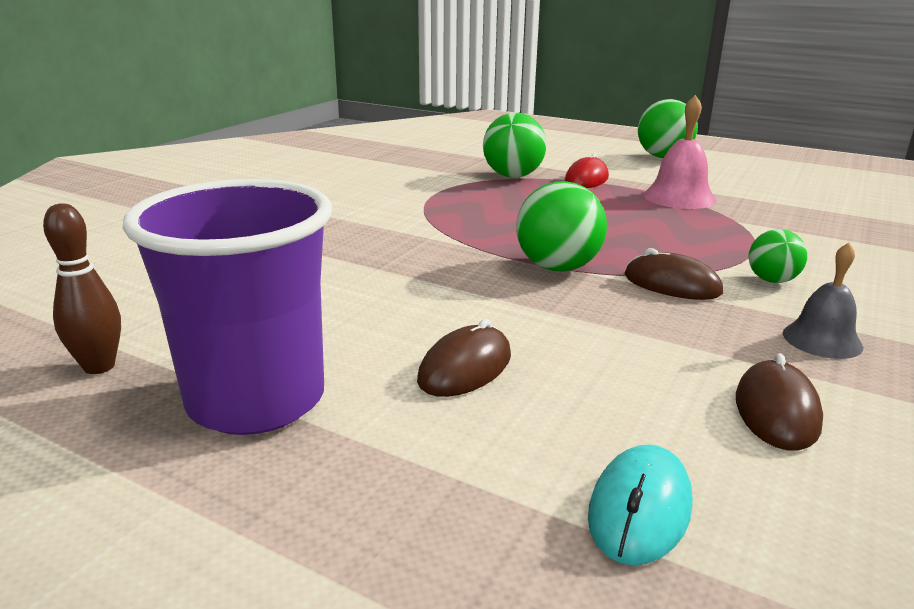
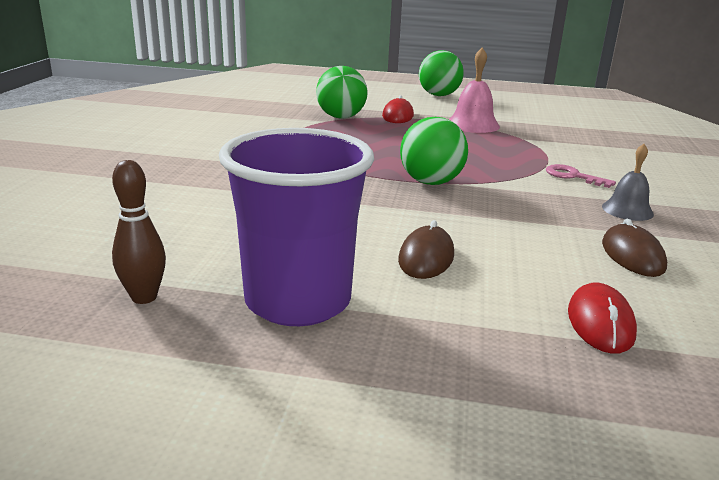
camera: 20 degrees left, 0 degrees up
(639, 509) = (600, 323): turquoise mouse -> red mouse
(672, 284) = (514, 185): brown mouse -> none
(771, 280) = (573, 176): green ball -> pink key

